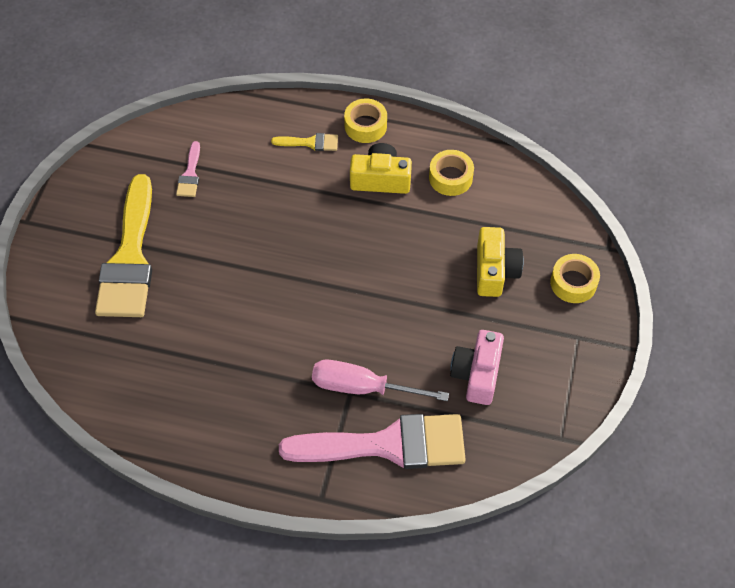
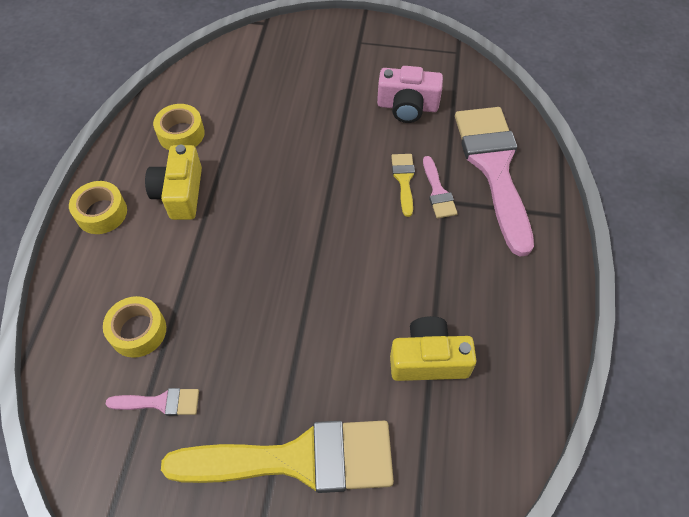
camera: 95 degrees left, 0 degrees up
(310, 143) = (121, 267): yellow brush -> yellow brush (404, 180)
(361, 387) = (438, 192): pink screwdriver -> pink brush
(495, 271) = (294, 97): yellow camera -> yellow camera (428, 359)
(573, 283) = (304, 44): yellow tape -> yellow tape (138, 331)

